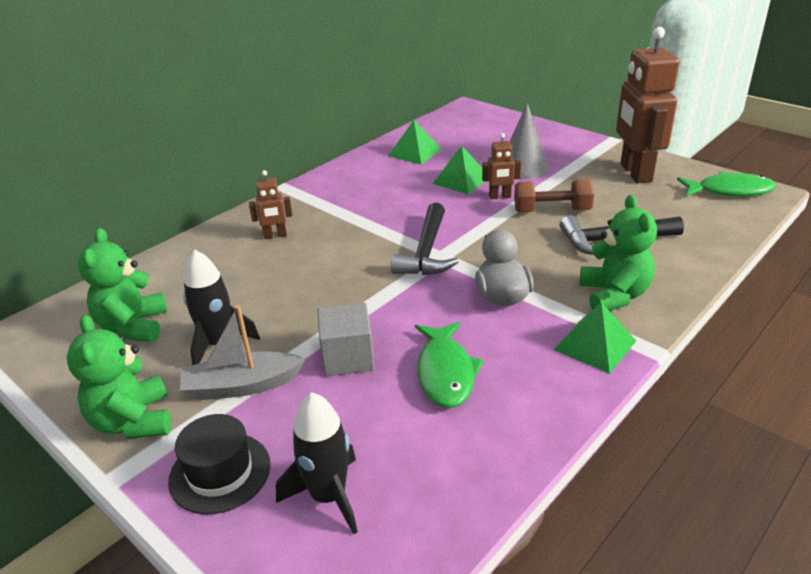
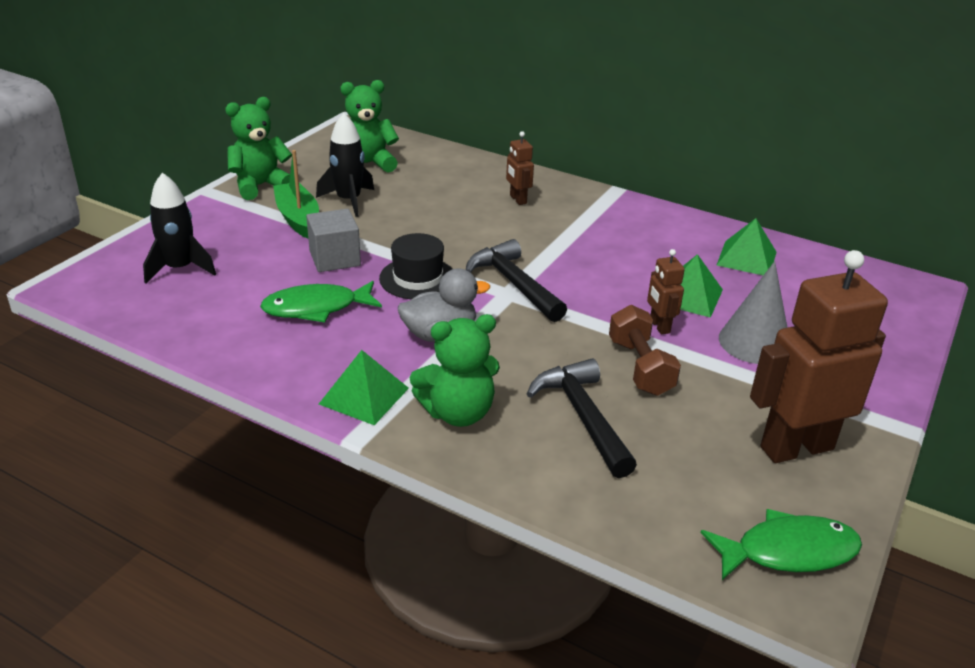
camera: 75 degrees right, 0 degrees up
(220, 472) = (208, 225): black hat -> black hat (418, 278)
(241, 386) = (298, 218): grey boat -> green boat
(426, 252) = (514, 284): black hammer -> black hammer turned 60 degrees clockwise
(730, 191) = (788, 551): green fish -> green fish turned 90 degrees counterclockwise

